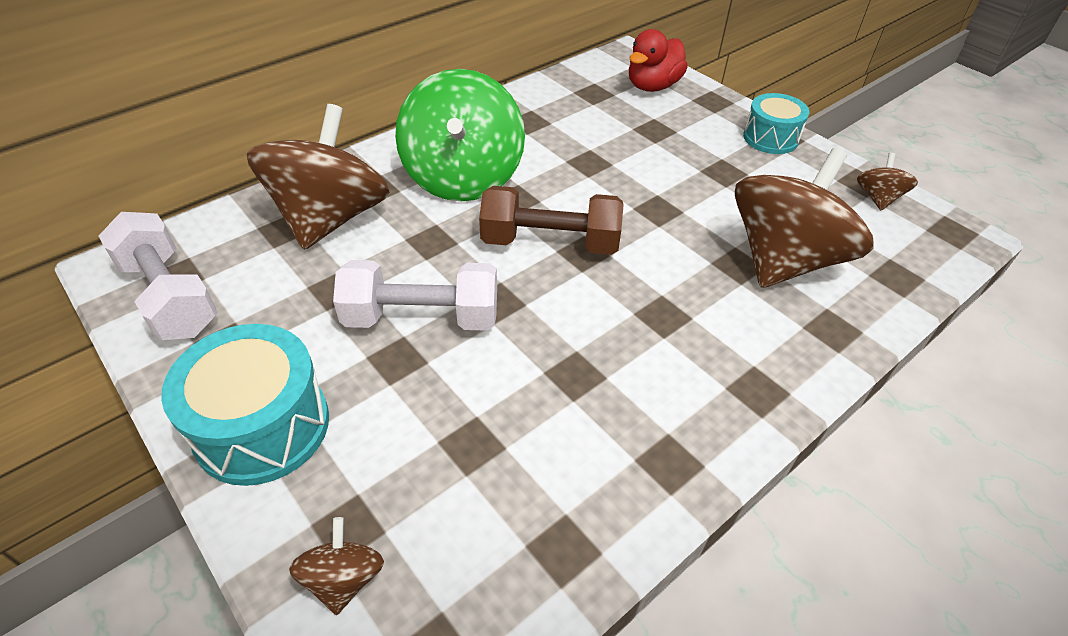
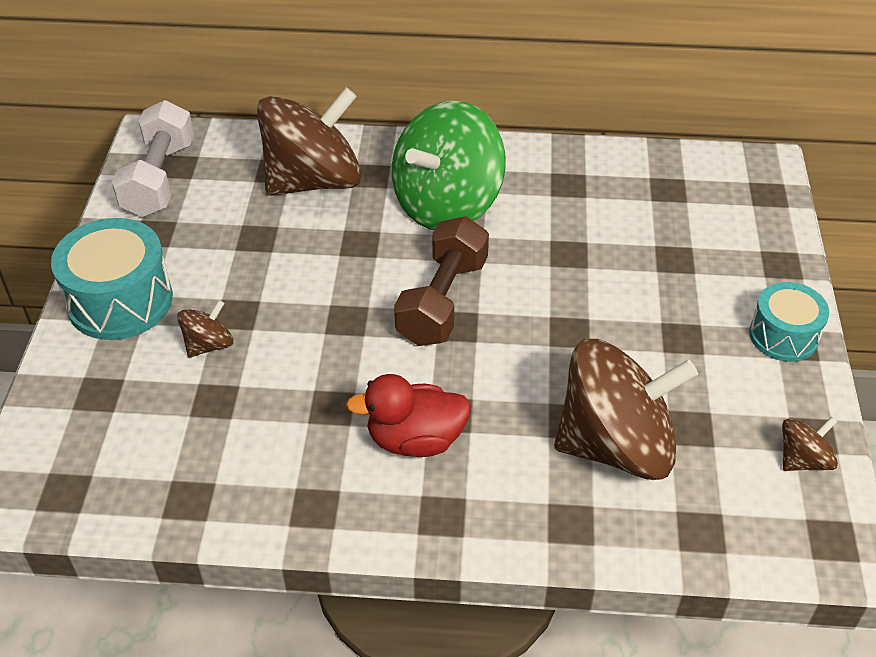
camera: 45 degrees right, 0 degrees up
(344, 579) = (67, 418): brown spinning top -> brown spinning top (209, 345)
(422, 318) = (284, 296): white dumbbell -> none
(550, 242) = (442, 301): brown dumbbell -> brown dumbbell turned 60 degrees clockwise
(652, 86) = (739, 214): red duck -> red duck (415, 440)

